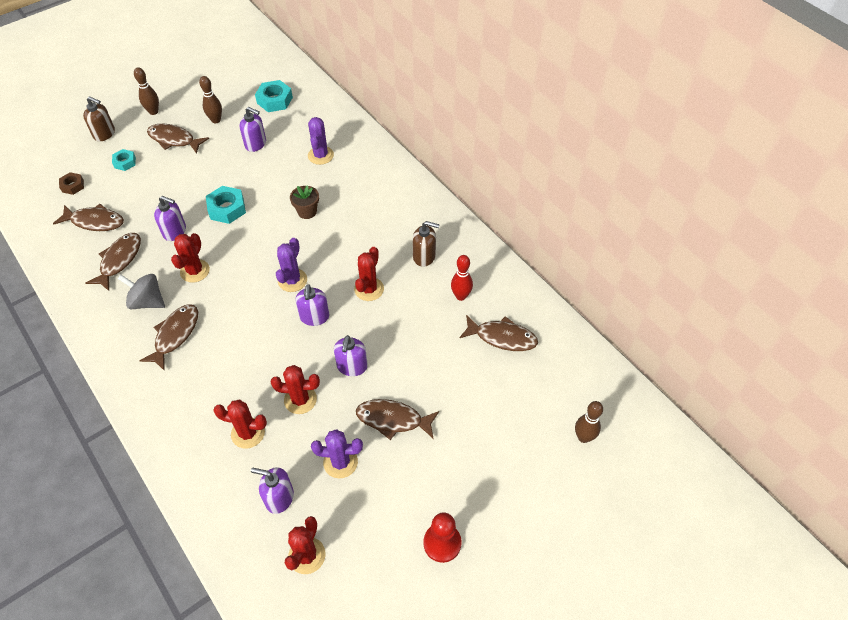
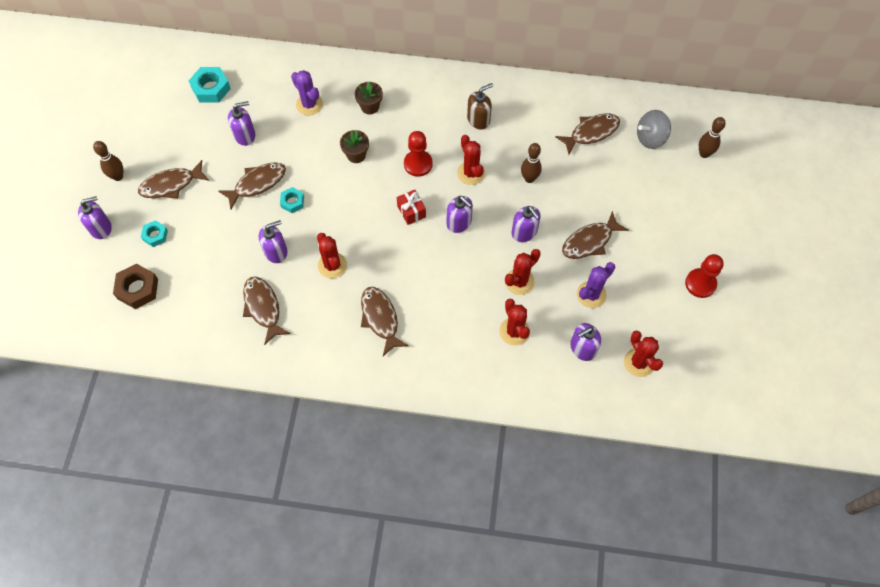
camera: 45 degrees left, 10 degrees up
(73, 186) = (138, 289): brown nut -> brown nut, size x1.63
(95, 221) = (199, 298): brown fish -> brown fish (257, 184)
(104, 134) = (101, 228): brown soap dispenser -> purple soap dispenser
(147, 301) = (327, 316): grey spinning top -> grey spinning top (650, 138)
(216, 120) = (184, 142): brown bowling pin -> brown bowling pin (529, 178)
(227, 208) = (292, 202): turquoise nut -> turquoise nut, size x0.61
(248, 433) = (514, 331): red cactus -> red cactus turned 75 degrees counterclockwise
(292, 280) = (411, 211): purple cactus -> red gift
(340, 252) = (418, 164): none -> red pawn
(358, 187) = (370, 106): none -> brown flower pot
(461, 296) = (534, 127): red bowling pin -> none

